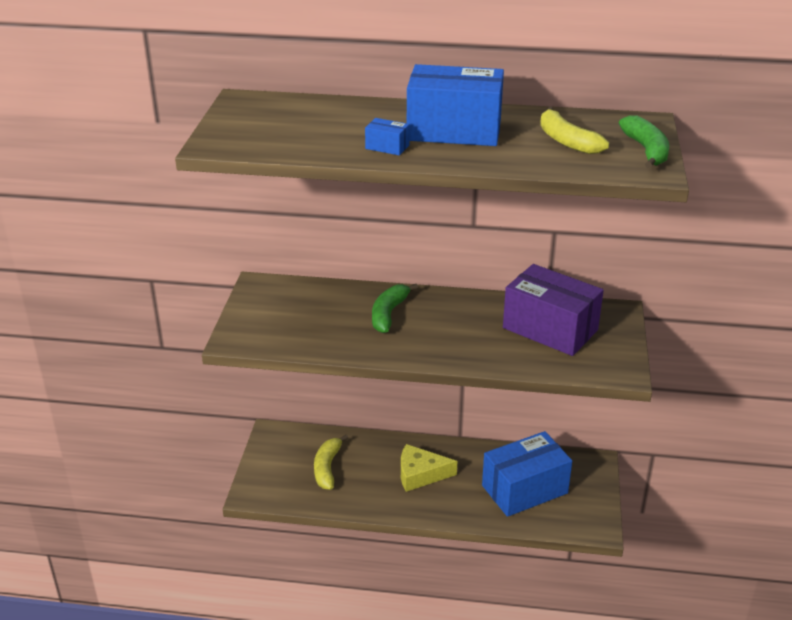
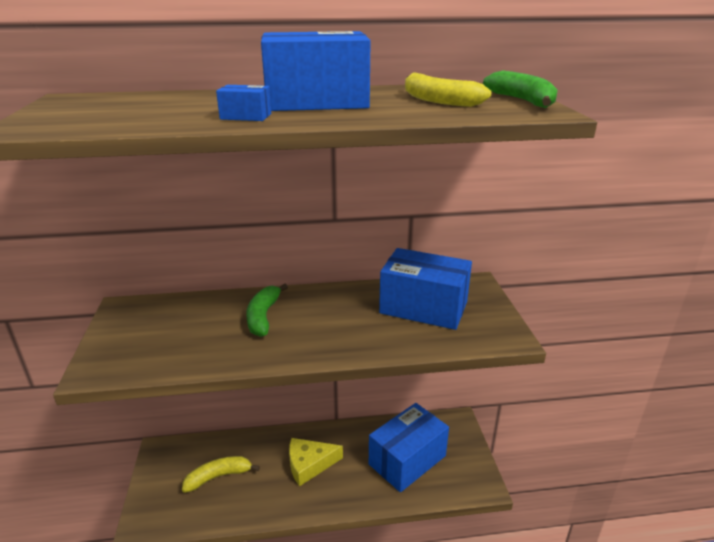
camera: 15 degrees left, 5 degrees down
(327, 468) = (218, 476): yellow banana -> yellow banana turned 75 degrees clockwise
(550, 329) = (423, 307): purple box -> blue box

